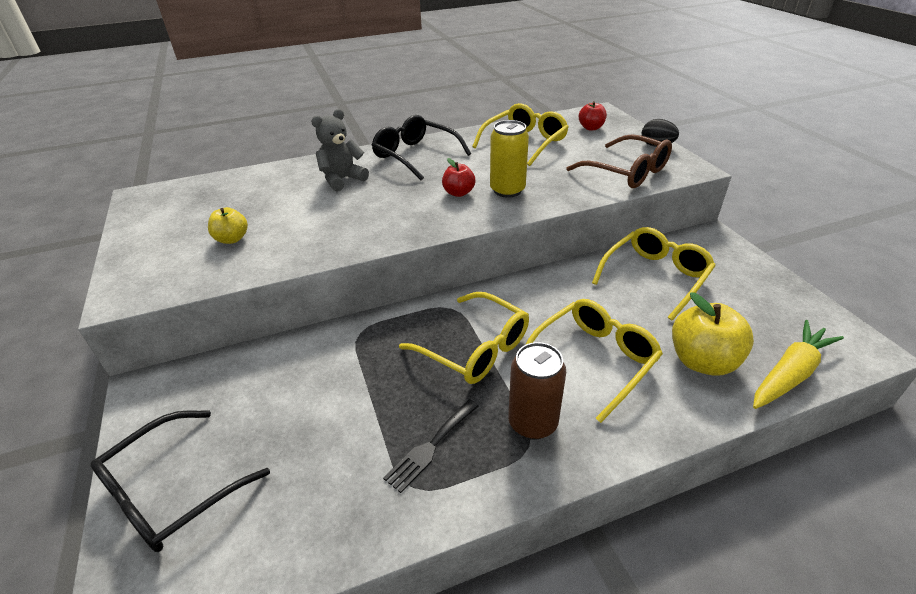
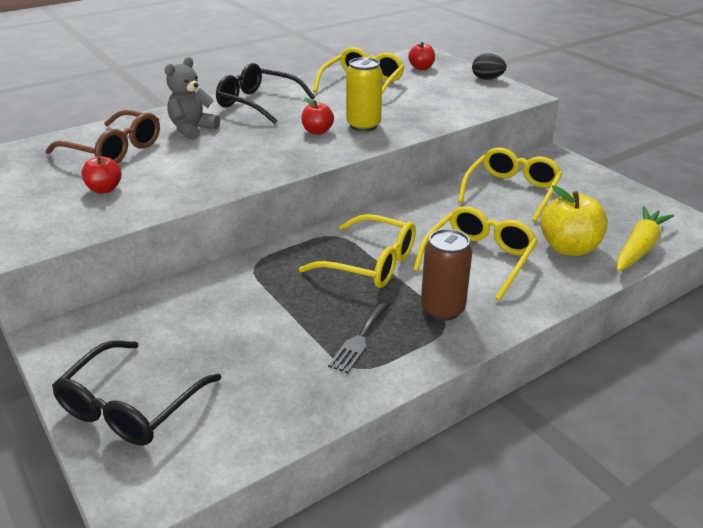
camera: 15 degrees left, 5 degrees down
(232, 239) = (104, 189): yellow apple -> red apple
(627, 172) = (468, 102): brown glasses -> brown glasses (114, 150)

